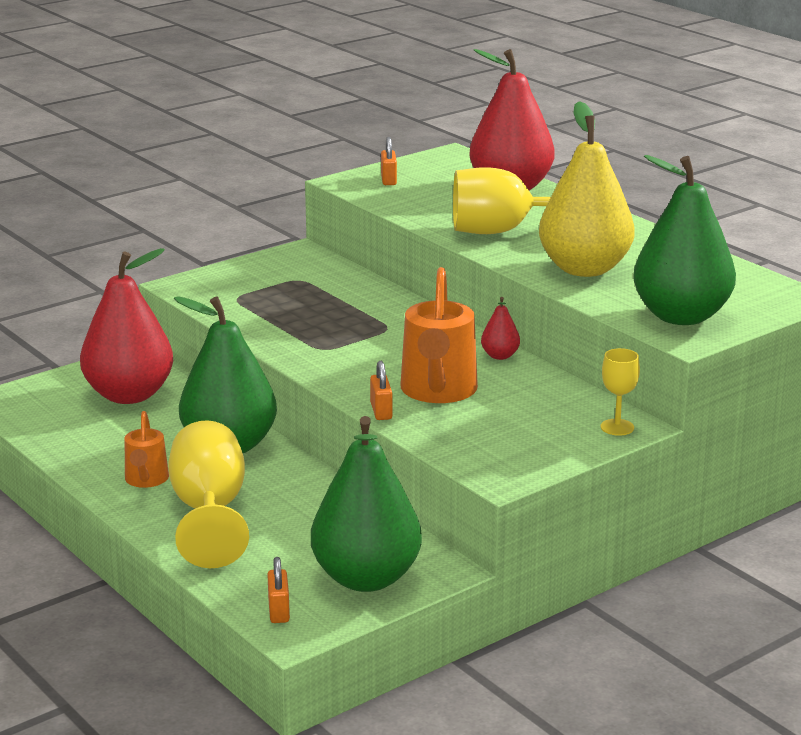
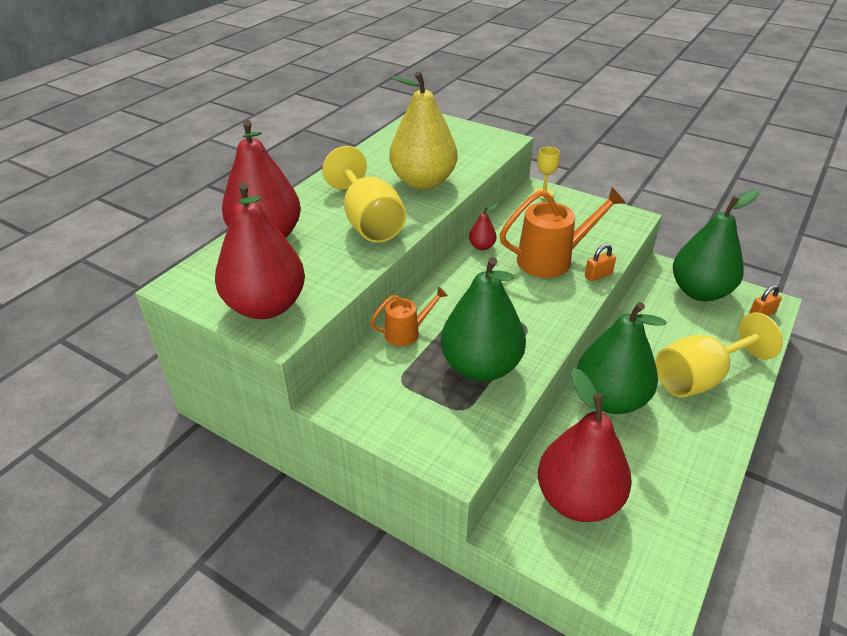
camera: 110 degrees left, 15 degrees up
(146, 480) = (693, 427): orange watering can -> orange watering can (407, 332)
(388, 180) = (266, 306): orange padlock -> red pear
(681, 316) = (475, 144): green pear -> green pear (481, 367)

